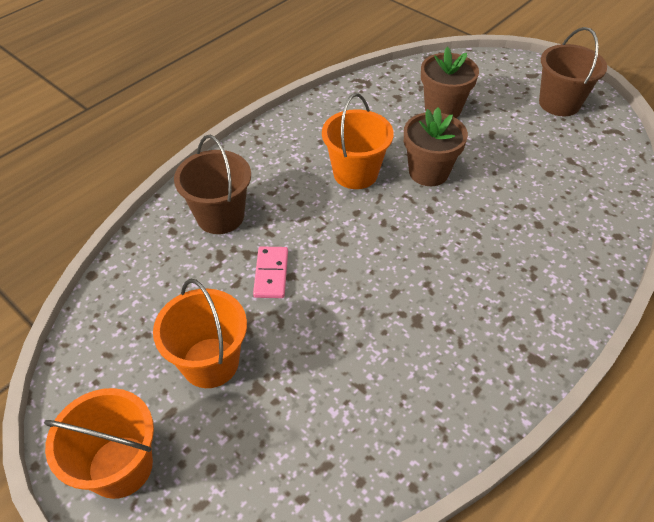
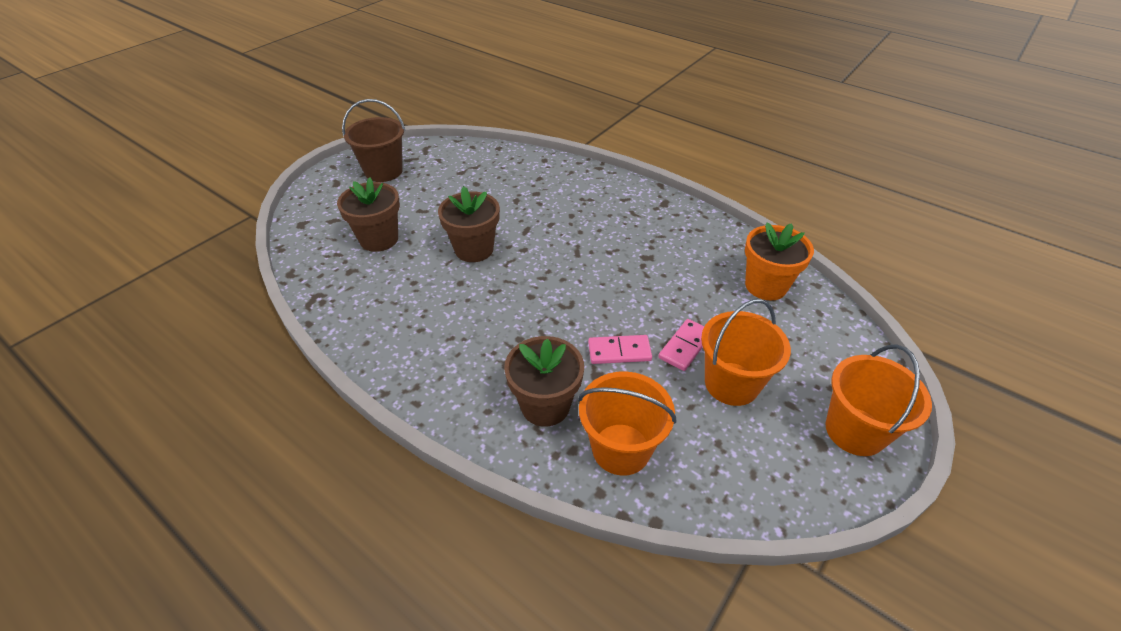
camera: 95 degrees left, 5 degrees down
(220, 216) = (545, 405): brown bucket -> brown flower pot
(268, 331) = (685, 346): none -> pink domino
(355, 173) = (475, 299): orange bucket -> orange bucket (621, 449)
(357, 444) = (765, 286): none -> orange flower pot

